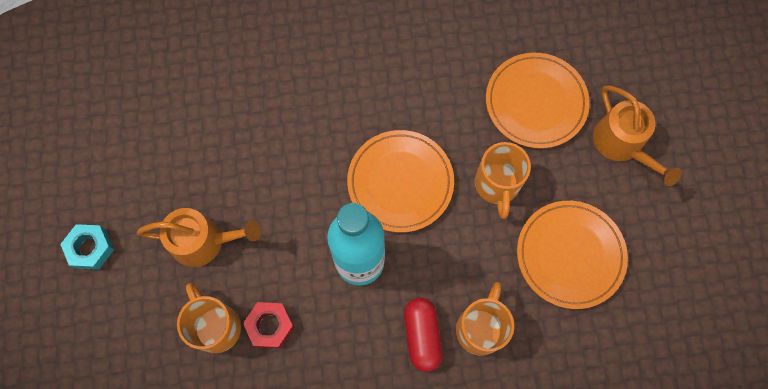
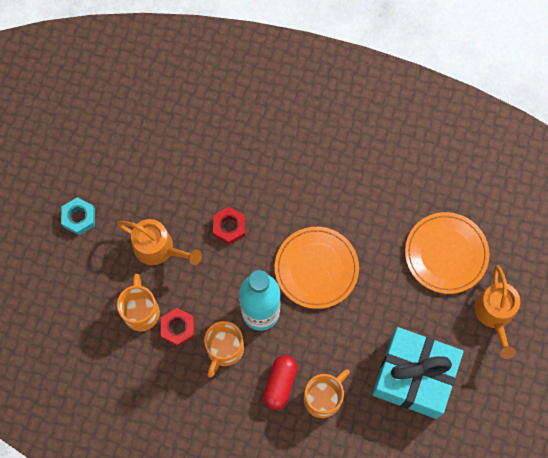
camera: 25 degrees right, 0 degrees up
(277, 180) = (229, 227): none -> red nut
(497, 185) = (386, 302): orange mug -> orange mug (224, 349)
(570, 255) = (414, 377): orange plate -> turquoise gift

